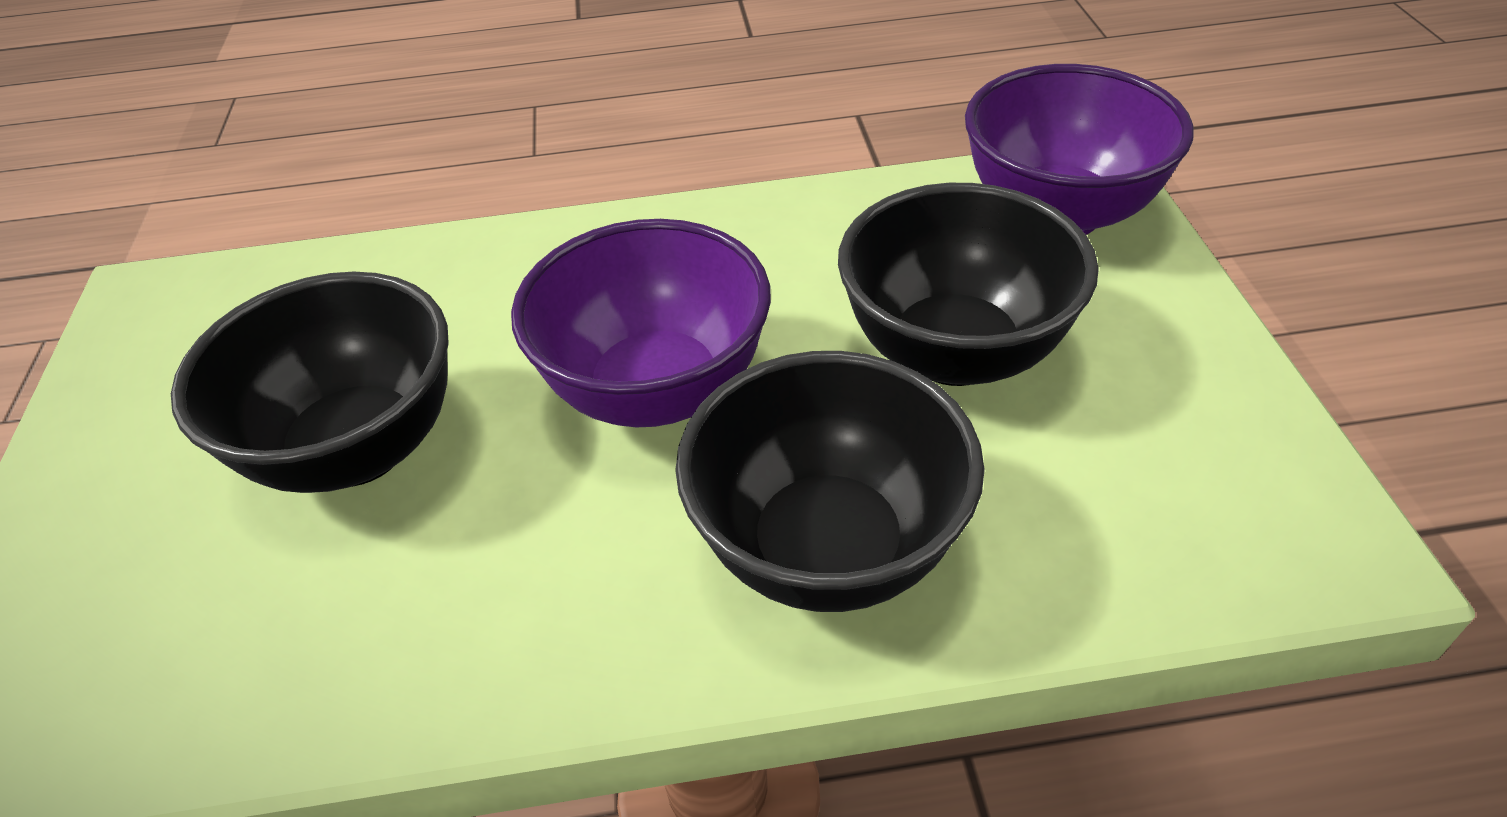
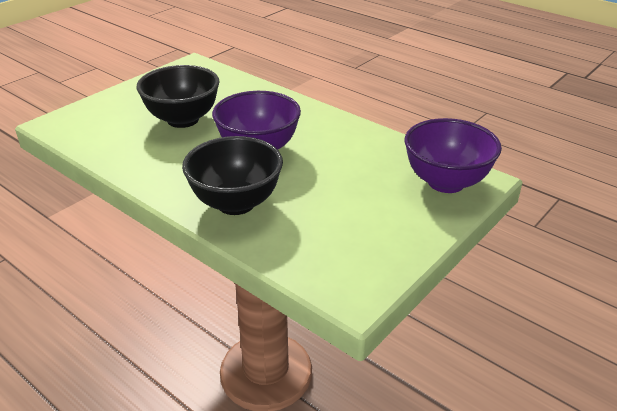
camera: 45 degrees right, 10 degrees down
(954, 352) = (343, 191): black bowl -> none

